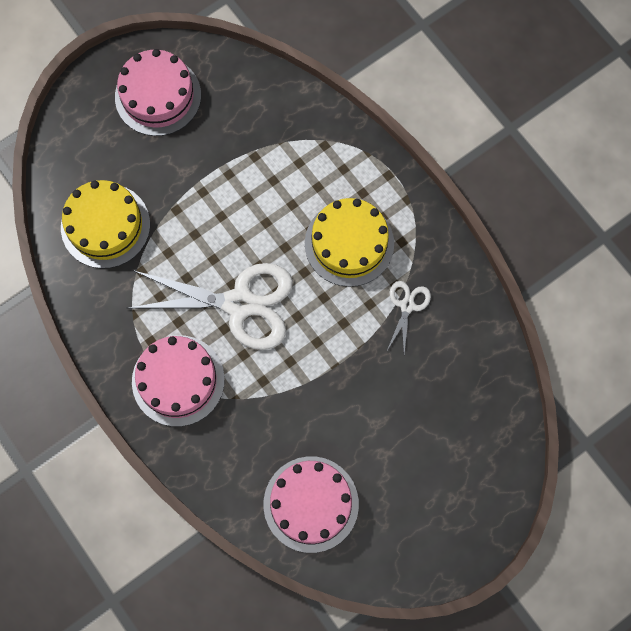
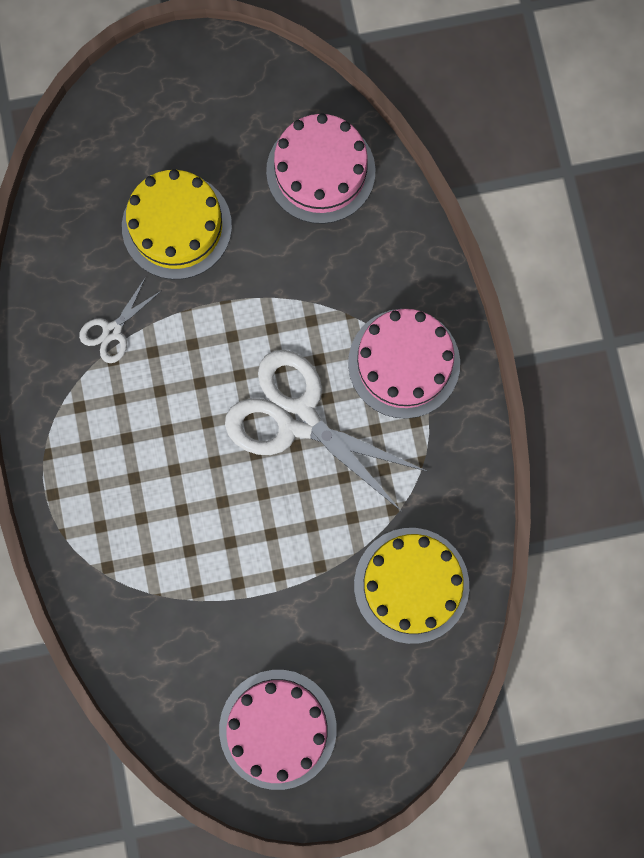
camera: 155 degrees left, 5 degrees up
(349, 243) = (140, 432): yellow cake -> yellow cake (176, 226)

